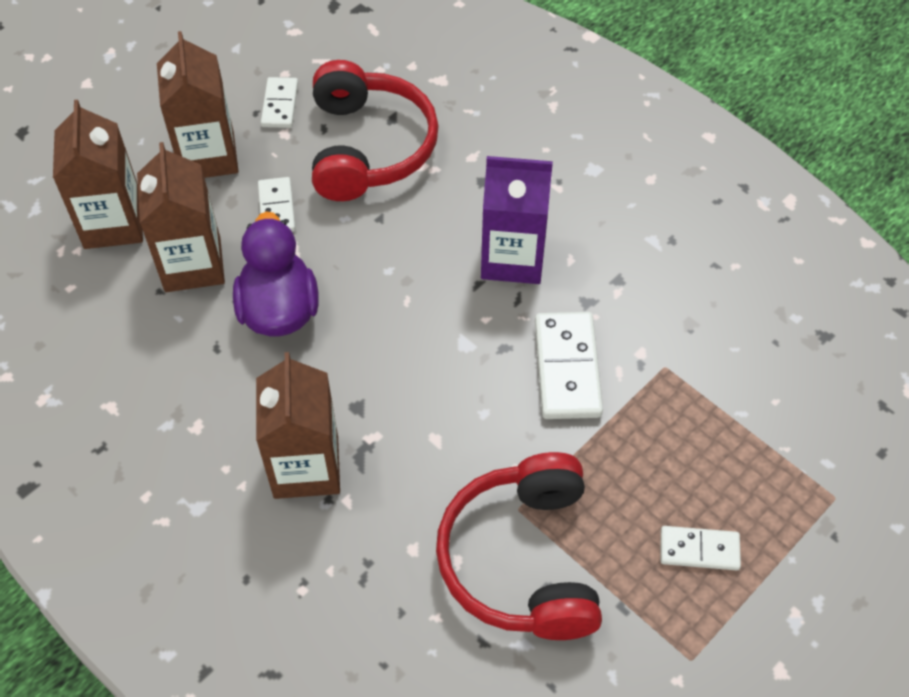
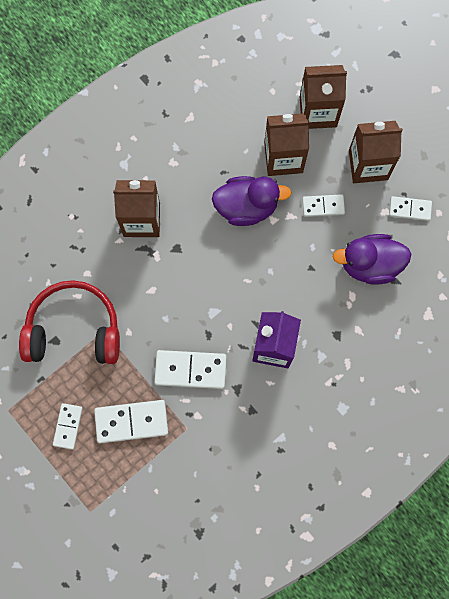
camera: 95 degrees right, 20 degrees up
(369, 147) = (370, 264): red headphones -> purple duck
(670, 448) = (131, 421): none -> white domino

